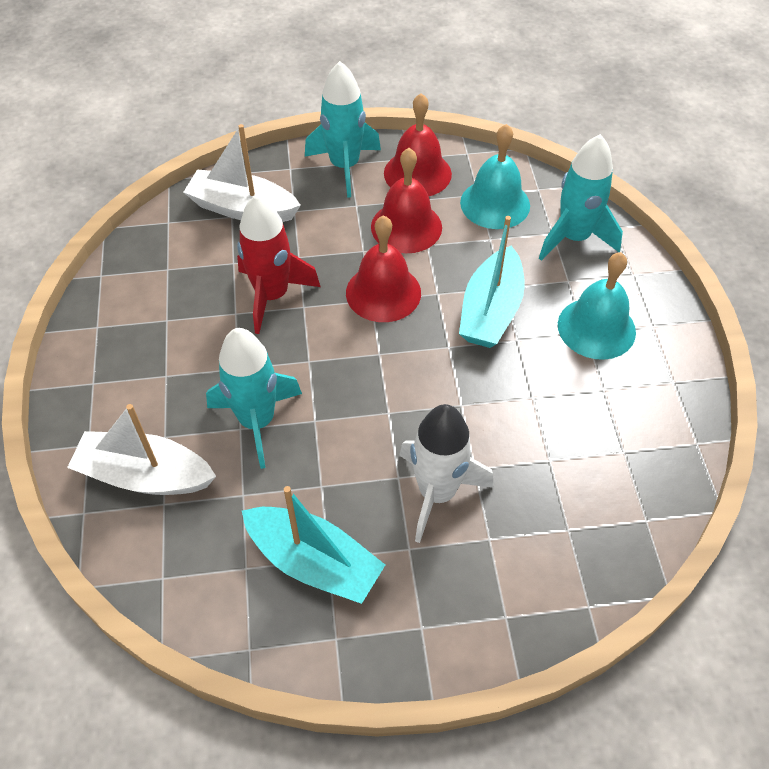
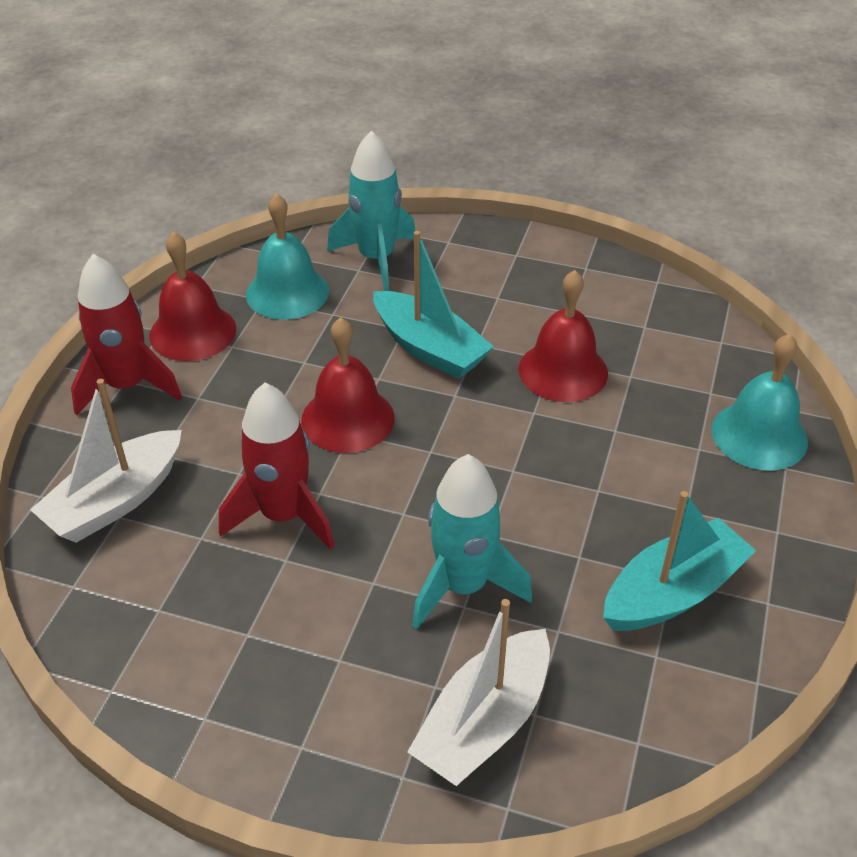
camera: 65 degrees left, 10 degrees down
(344, 166) = (127, 386): turquoise rocket -> red rocket
(406, 227) = (266, 368): red bell -> red bell (563, 371)
(437, 493) = (631, 467): white rocket -> none
(596, 328) = (497, 288): turquoise bell -> turquoise bell (759, 435)

